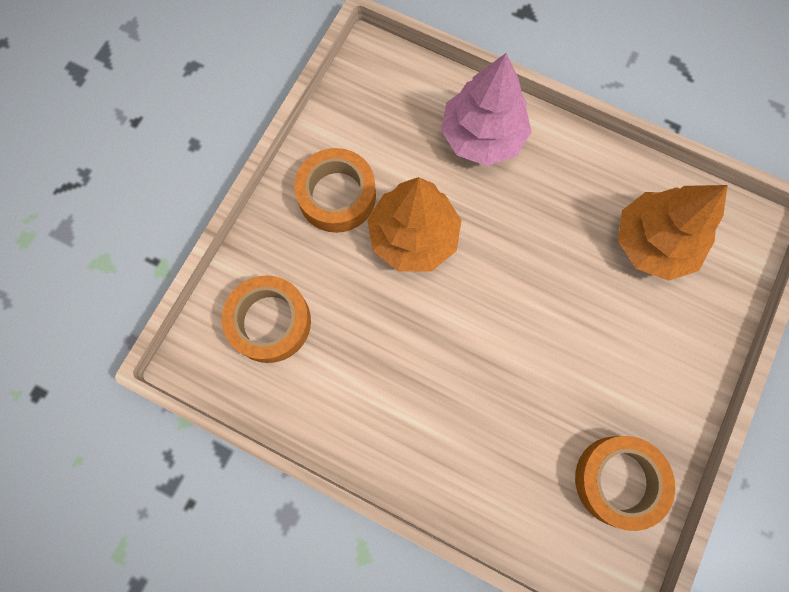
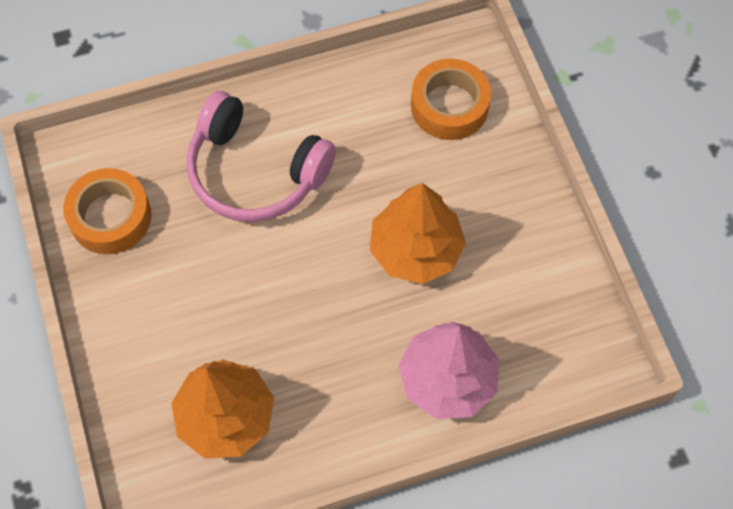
camera: 135 degrees right, 10 degrees down
(337, 195) = (504, 227): orange tape -> none
(469, 410) = (255, 171): none -> pink headphones

